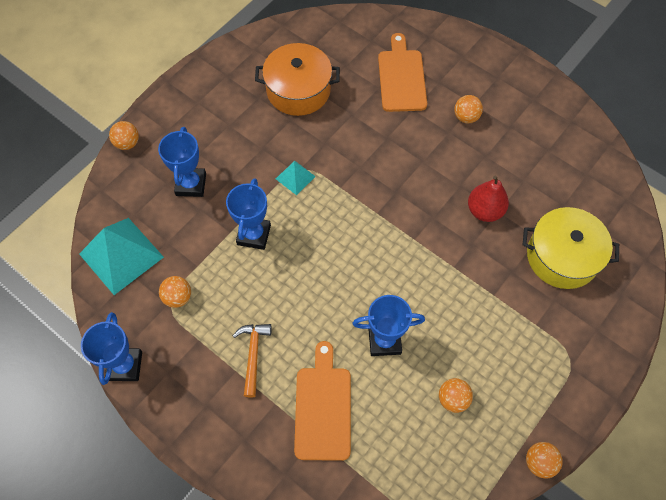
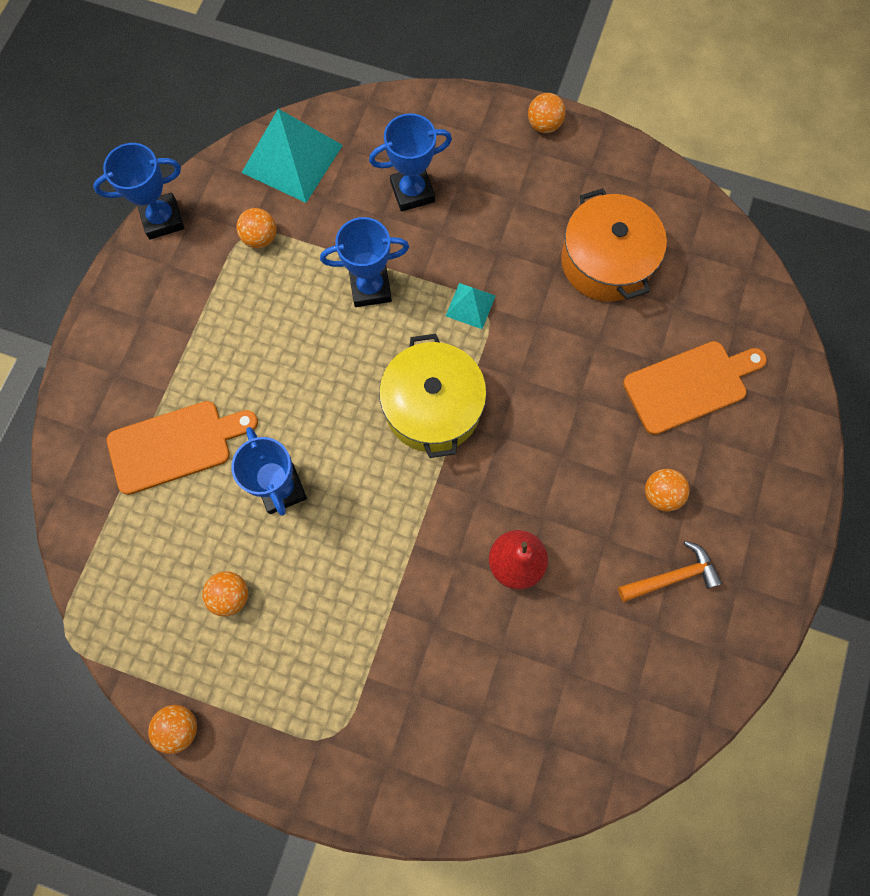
camera: 70 degrees right, 10 degrees up
(127, 143) = (441, 101): orange ball -> orange ball (544, 125)
(253, 355) = (216, 345): orange hammer -> orange hammer (672, 576)
(562, 256) = (483, 690): yellow pot -> yellow pot (433, 407)

